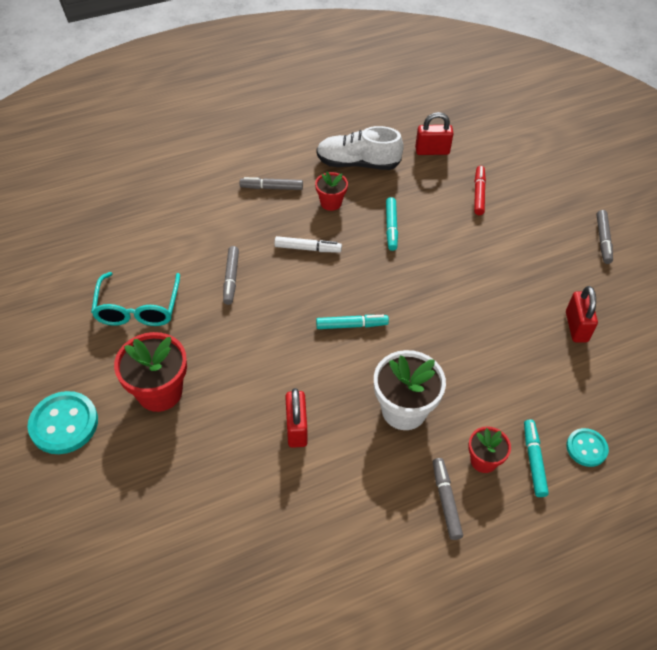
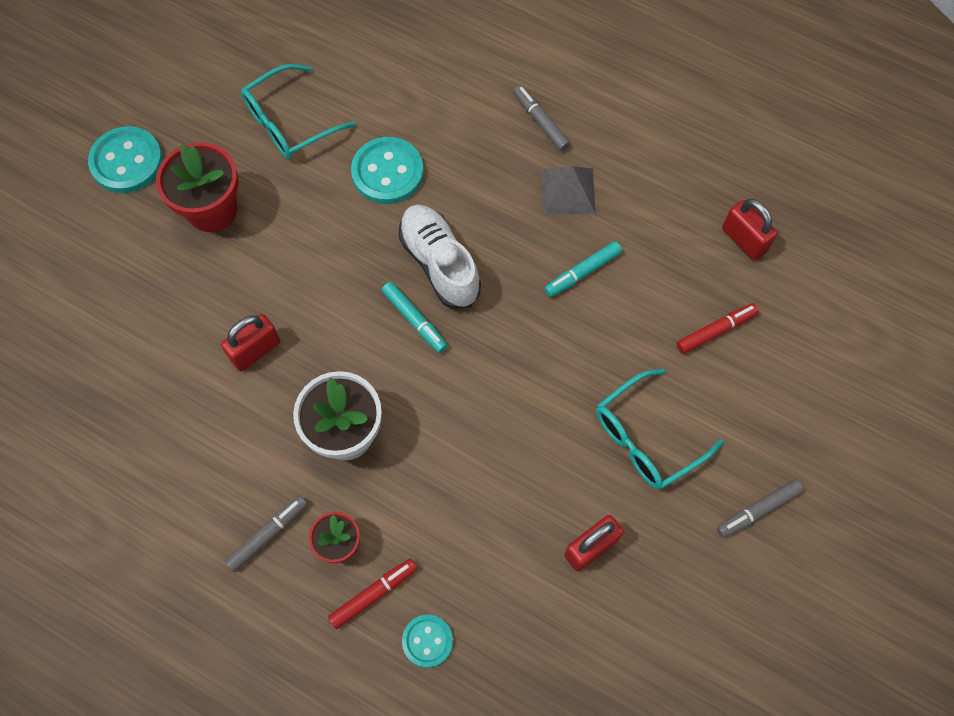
camera: 55 degrees right, 15 degrees up
(231, 278) = (387, 172): grey marker -> turquoise button
(308, 248) = (483, 213): white marker -> none
(331, 203) = (568, 191): red flower pot -> grey pyramid
(358, 163) = (652, 178): white shoe -> white shoe (439, 263)
(523, 261) = (646, 438): none -> turquoise glasses
(533, 460) = (374, 594): turquoise marker -> red marker

